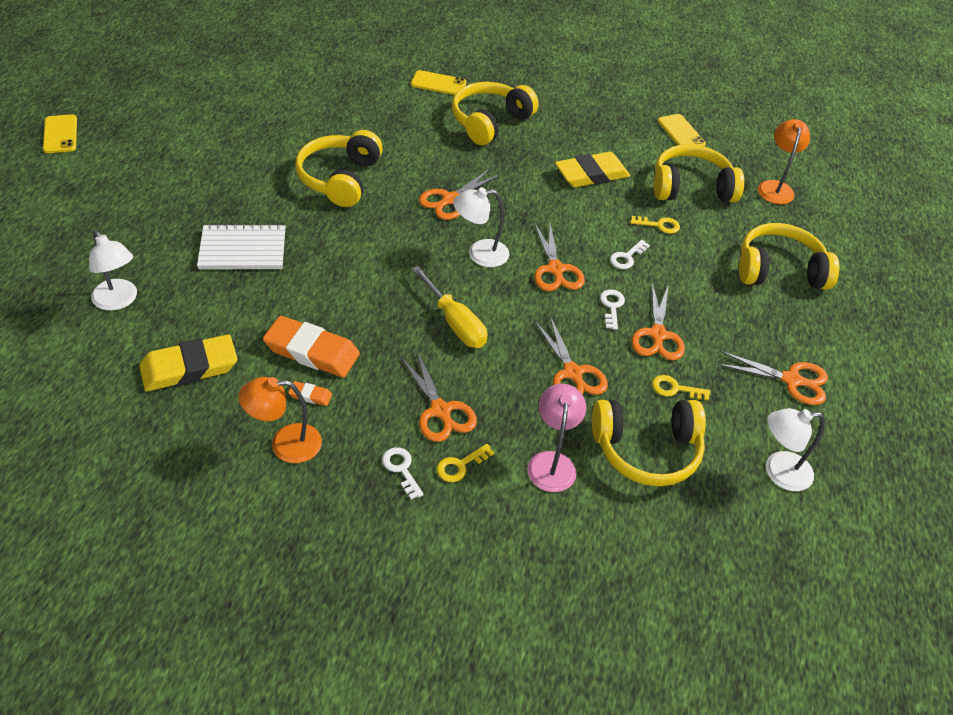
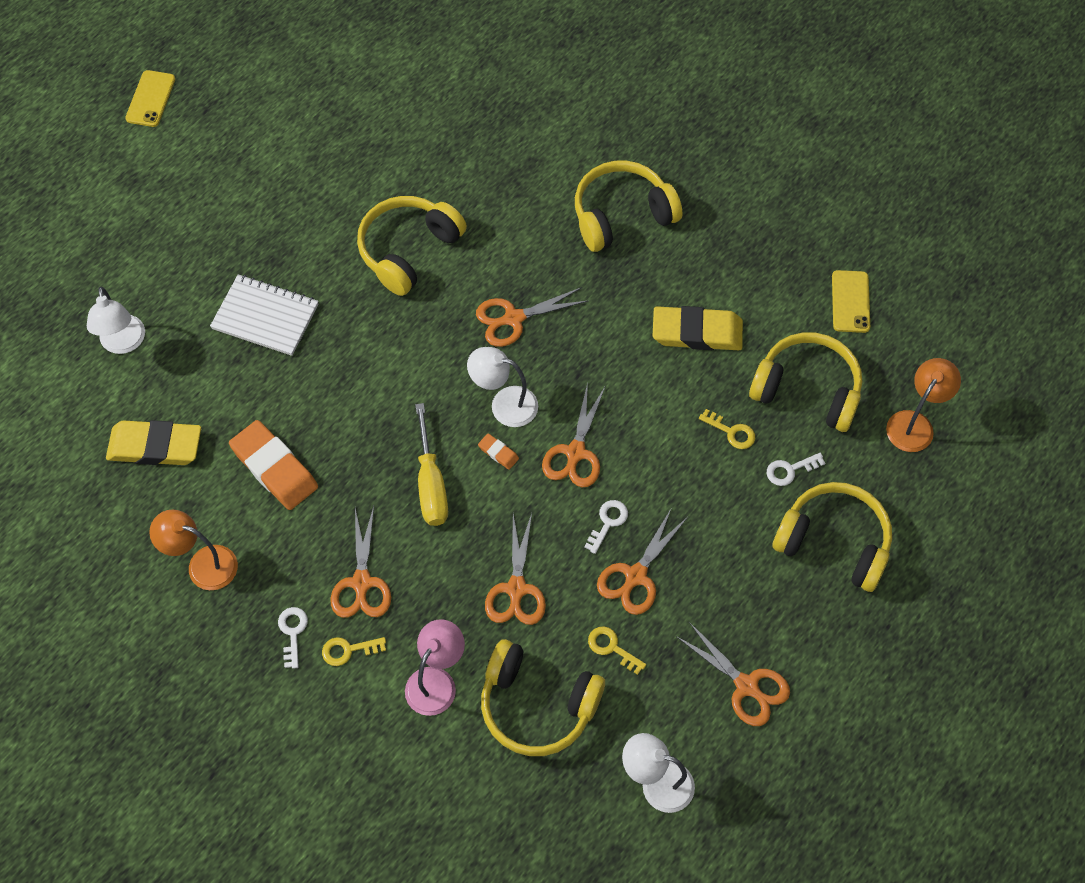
camera: 30 degrees right, 15 degrees up
(310, 395) = (249, 519): orange eraser -> orange eraser (498, 453)
(438, 83) = (593, 135): yellow phone -> none
(627, 257) = (665, 463): white key -> white key (790, 470)

